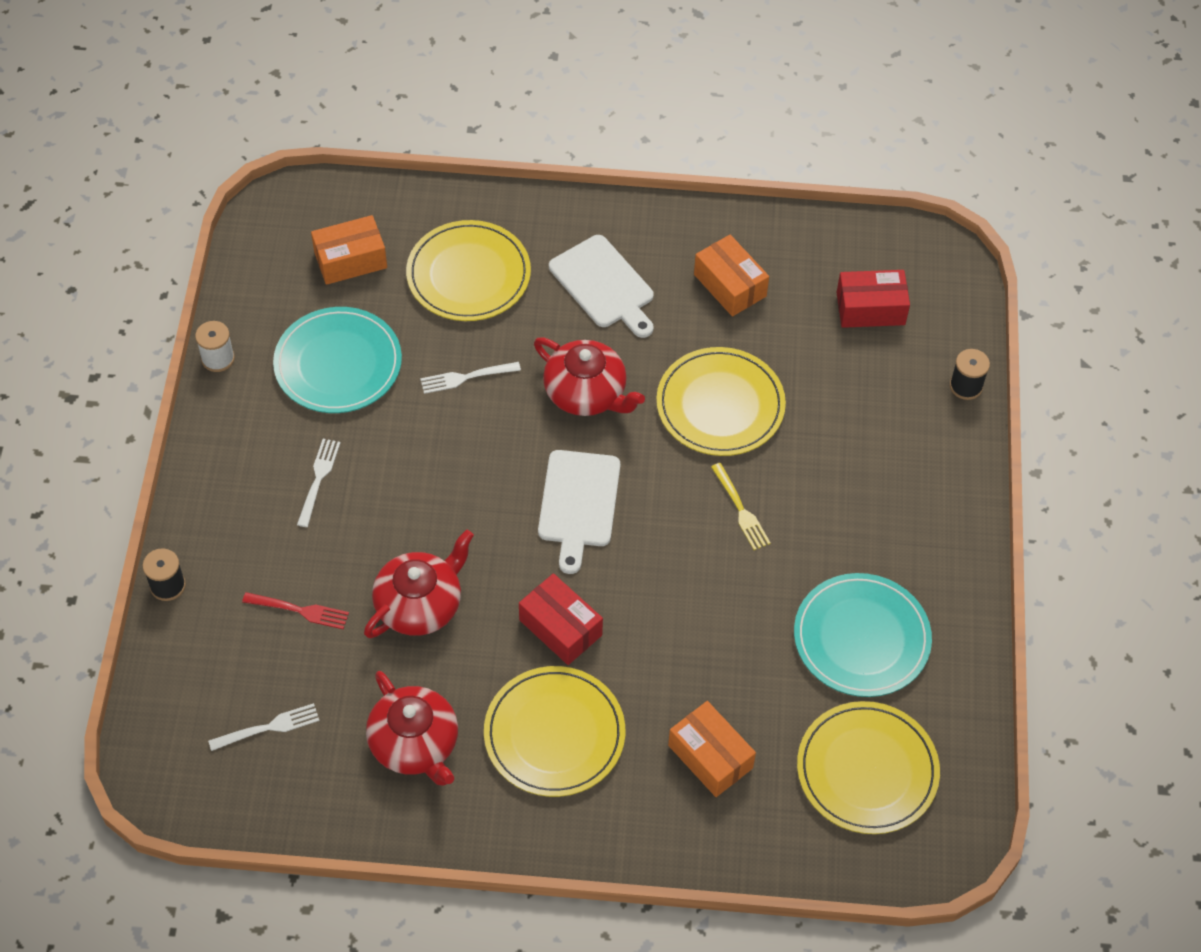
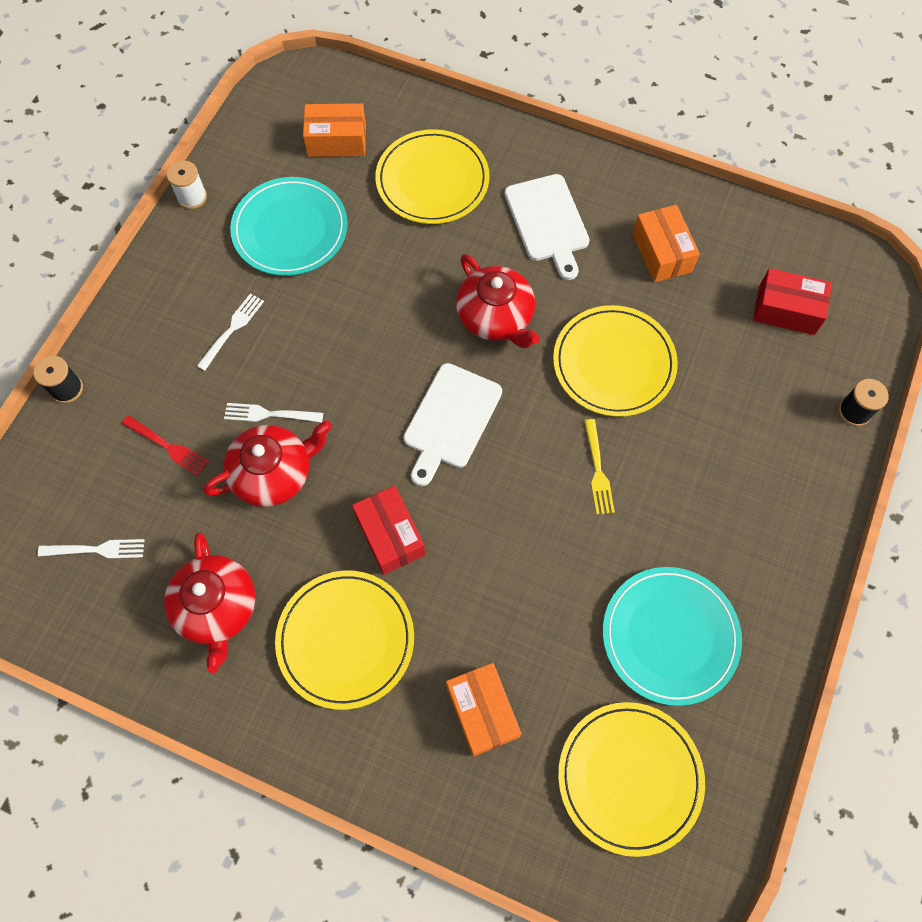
camera: 20 degrees right, 10 degrees up
(466, 377) = (395, 273): white fork -> white fork (269, 414)

